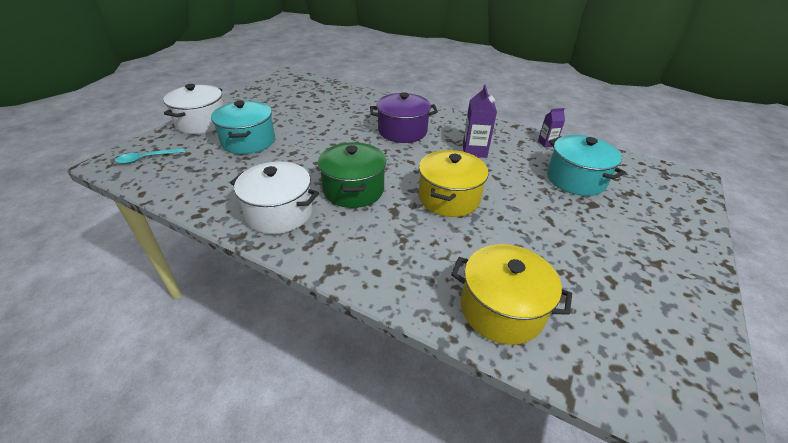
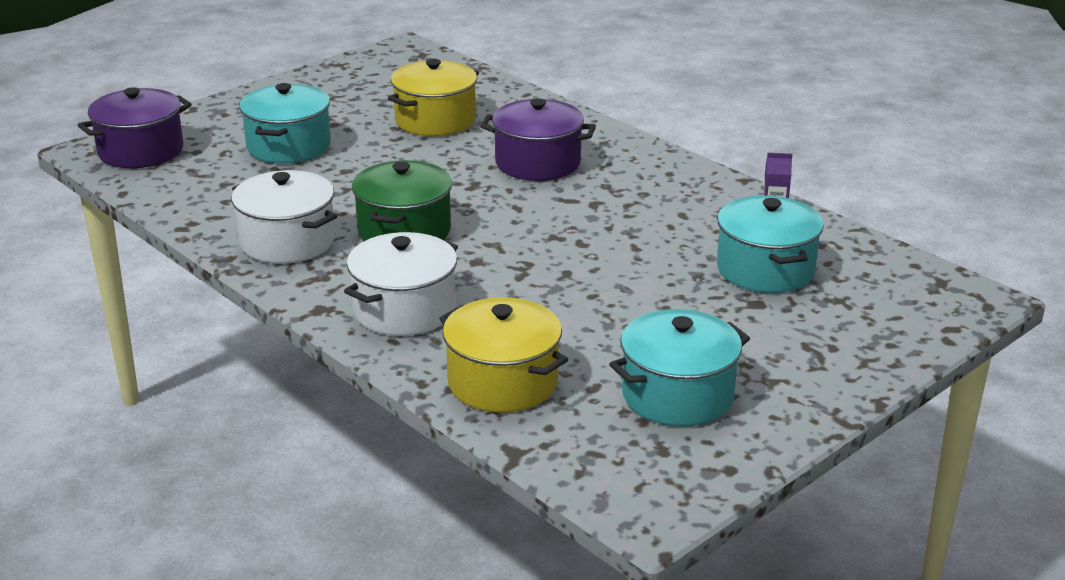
camera: 20 degrees right, 10 degrees down
(147, 158) = (141, 151): turquoise spoon -> purple pot
(201, 123) = (232, 111): white pot -> white pot (404, 310)
(449, 198) = (536, 261): yellow pot -> yellow pot (435, 120)
(474, 151) = (634, 207): purple carton -> none
(617, 291) = (677, 395): none -> turquoise pot

